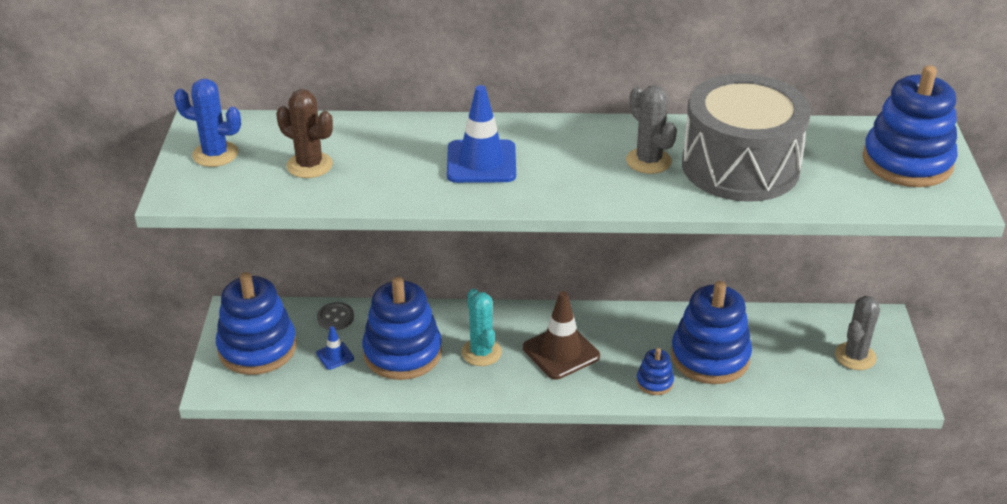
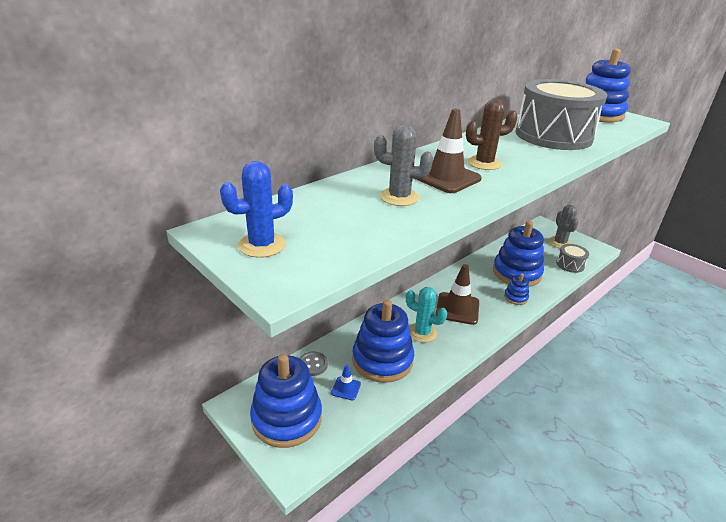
camera: 45 degrees left, 5 degrees down
(309, 165) = (349, 221): brown cactus -> brown cactus (484, 163)
(481, 162) = (446, 177): blue traffic cone -> brown traffic cone
(648, 161) = (516, 147): grey cactus -> grey cactus (399, 197)
(811, 390) = (570, 264): none -> grey drum

